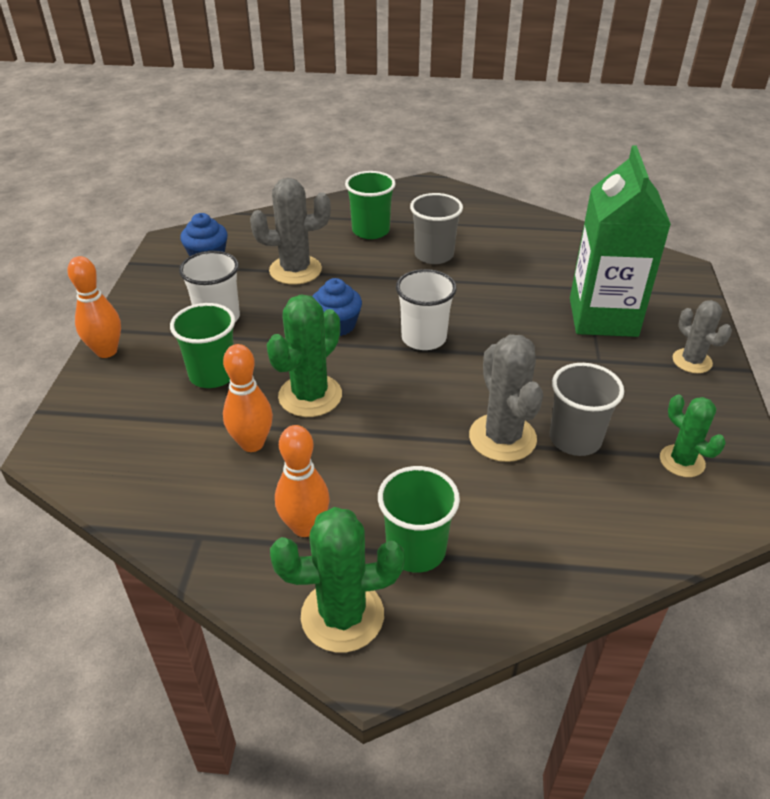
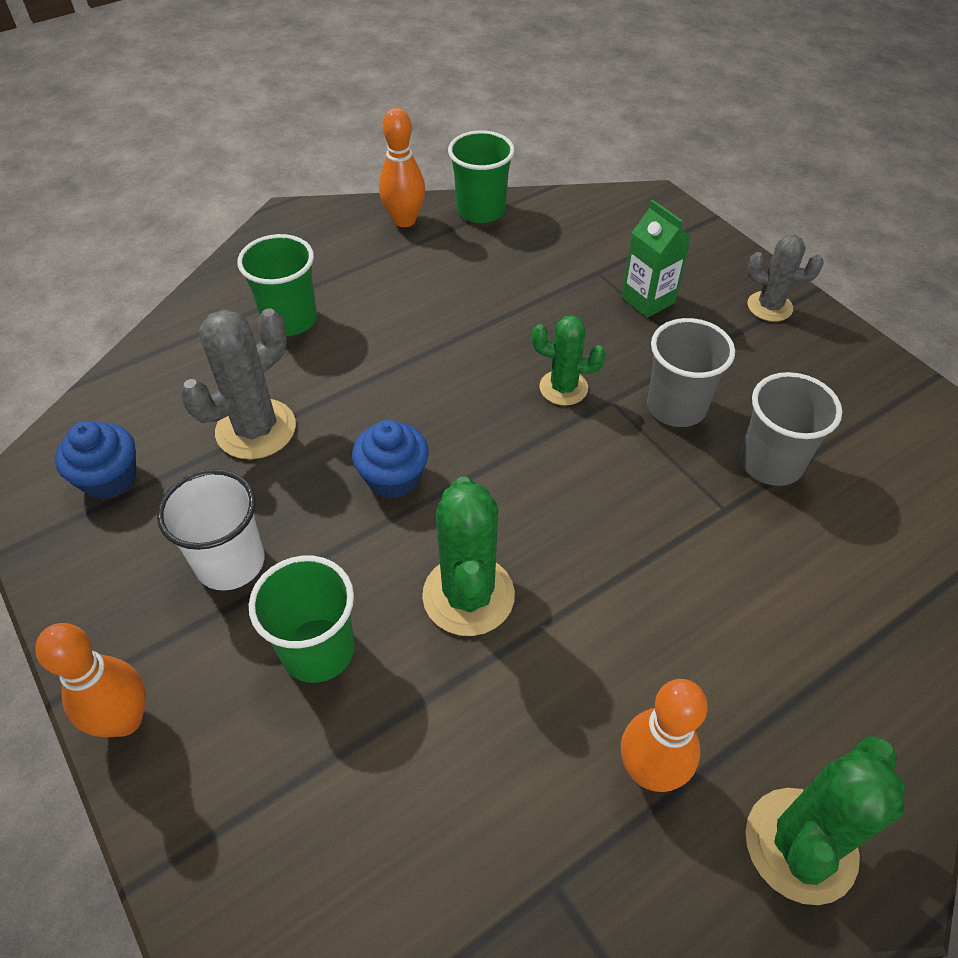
camera: 40 degrees left, 10 degrees up
(252, 443) = (474, 710): orange bowling pin -> orange bowling pin (404, 220)
(416, 550) = (778, 705): green cup -> green cup (481, 210)
(423, 338) = (507, 434): white cup -> none
(434, 255) = (400, 314): grey cup -> grey cup (676, 407)
(502, 438) = (711, 508): grey cactus -> none
(603, 317) = (648, 300): green carton -> green carton, size x0.51
(682, 461) = (872, 426): green cactus -> green cactus (563, 388)

